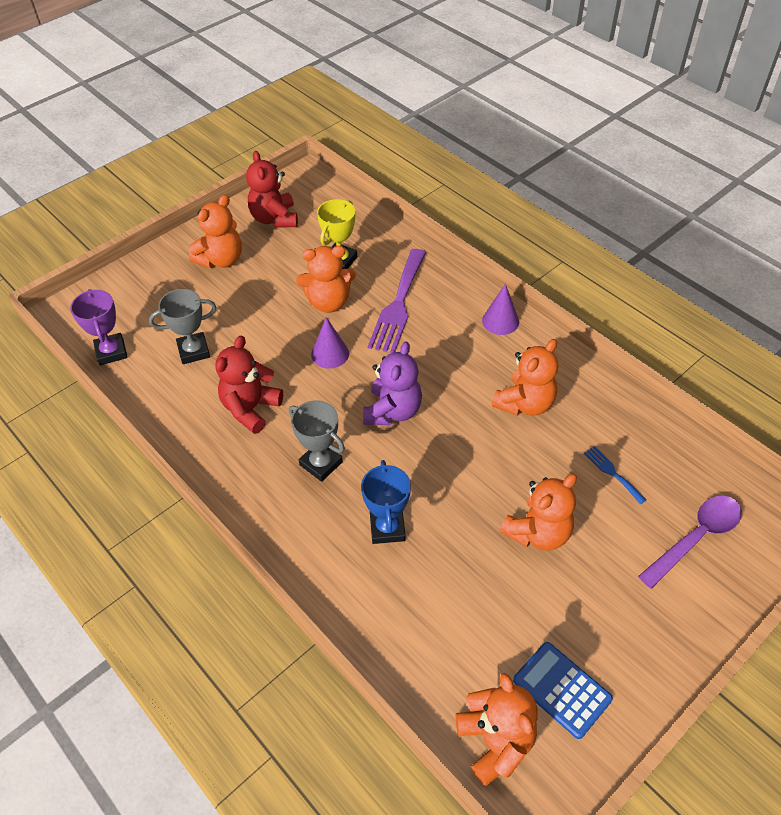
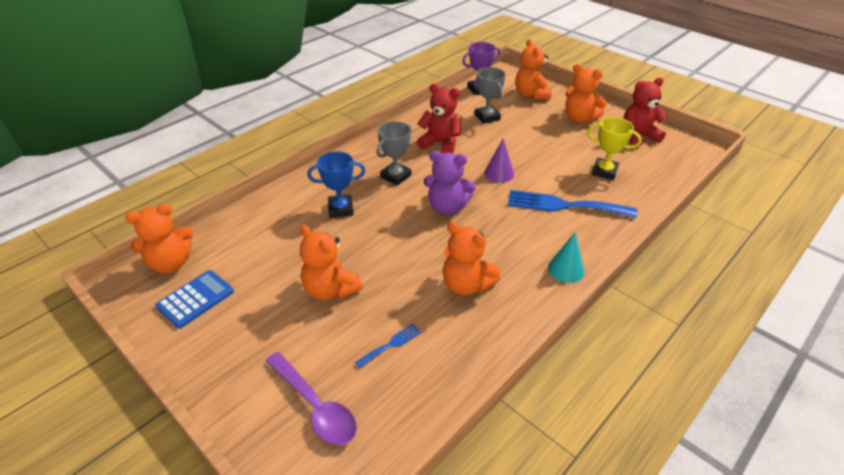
camera: 85 degrees right, 10 degrees down
(328, 302) = (553, 169): orange teddy bear -> orange teddy bear (531, 94)
(398, 305) = (564, 205): purple fork -> blue fork
(500, 321) = (566, 269): purple cone -> turquoise cone

